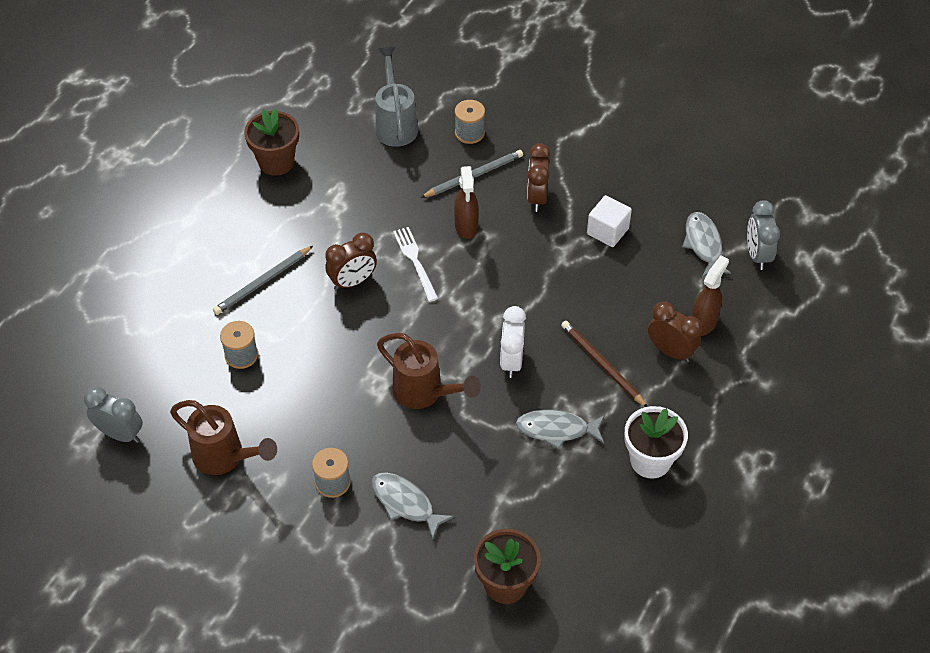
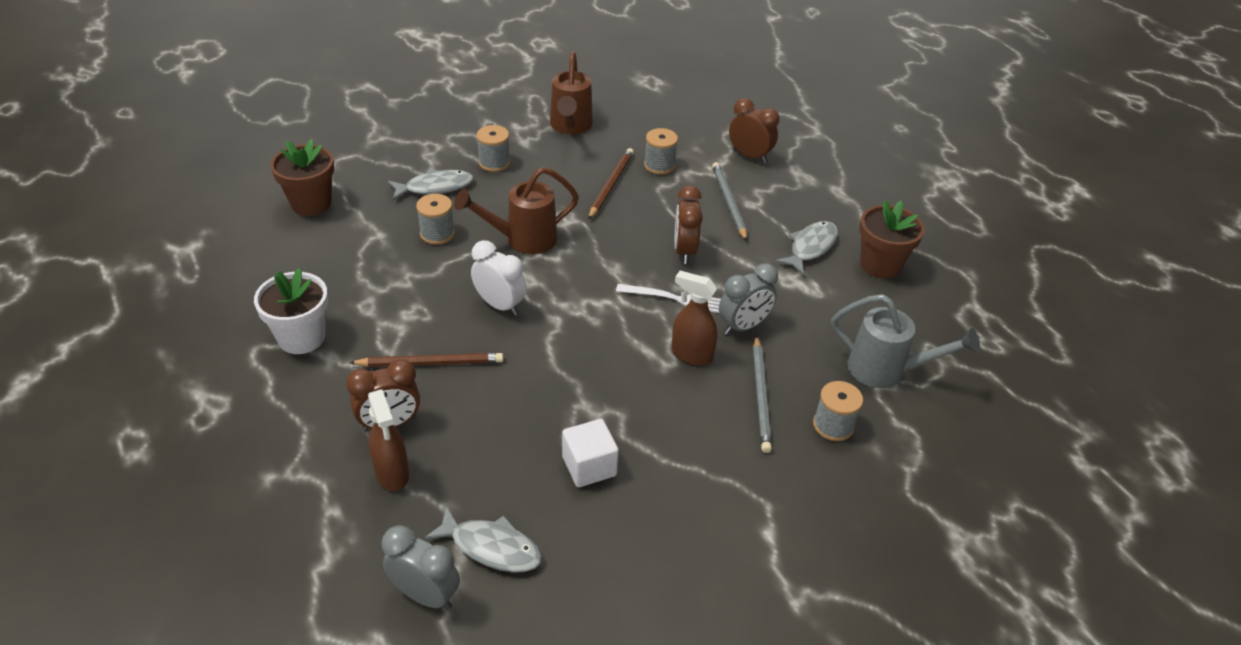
camera: 120 degrees right, 10 degrees down
(120, 434) = (639, 94): grey clock -> grey clock (743, 326)
(225, 457) = (570, 127): brown watering can -> brown watering can turned 60 degrees counterclockwise
(299, 374) = (611, 185): none -> brown pencil
(466, 457) = (437, 234): none -> grey spool
(537, 197) = (688, 431): brown clock -> brown clock (749, 156)
(556, 430) = (401, 296): grey fish -> grey fish (810, 247)

